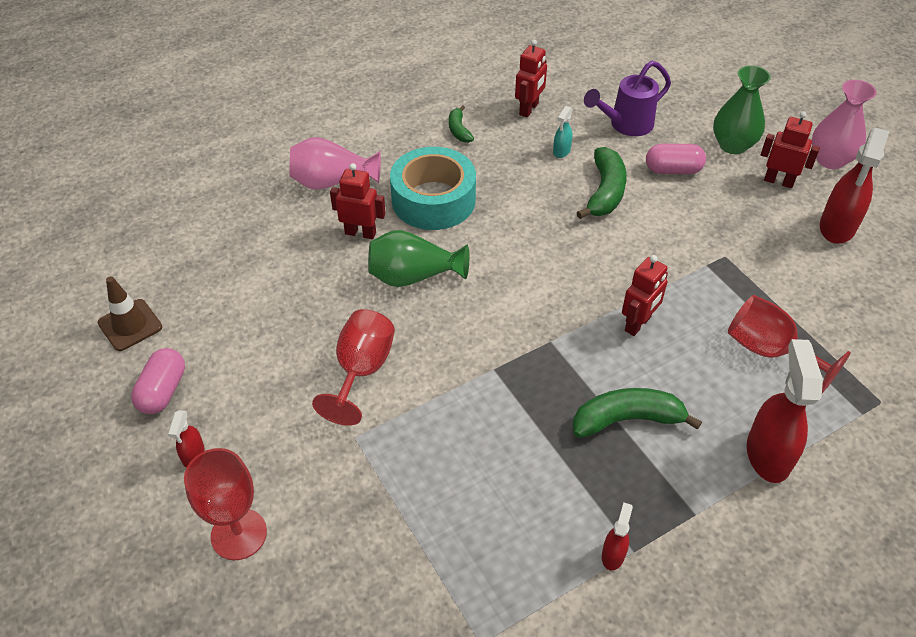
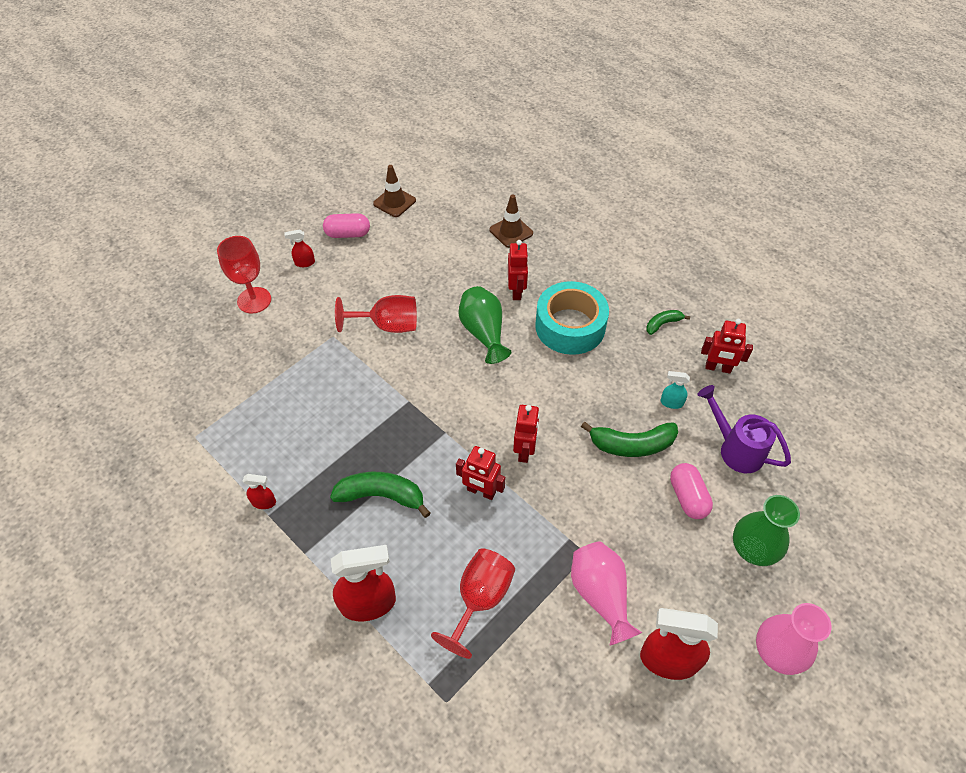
camera: 75 degrees right, 5 degrees up
(258, 217) = (511, 232): none -> brown traffic cone
(332, 181) = (564, 261): pink vase -> pink vase (600, 595)
(627, 419) = (381, 496): green banana -> green banana turned 60 degrees counterclockwise
(778, 181) = (715, 598): red robot -> red robot (525, 450)

